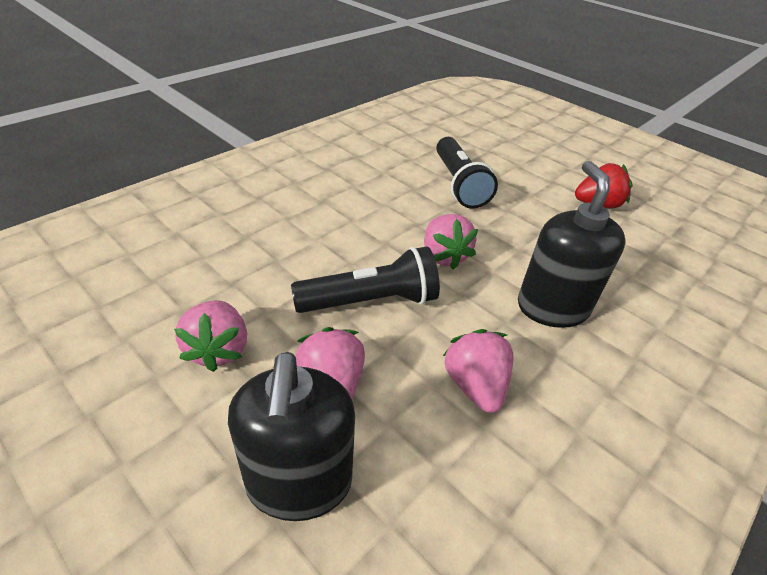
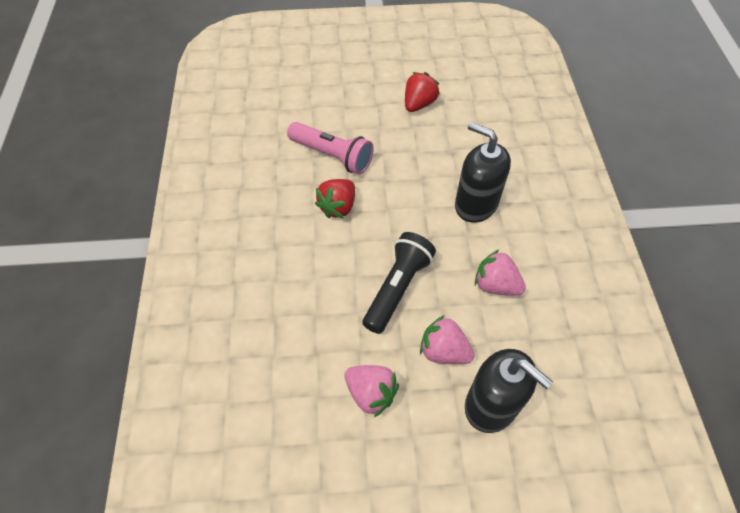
camera: 45 degrees left, 15 degrees up
(411, 214) = (338, 207): none -> red strawberry
(443, 256) = (392, 221): pink strawberry -> none
(458, 184) = (332, 156): black flashlight -> pink flashlight

